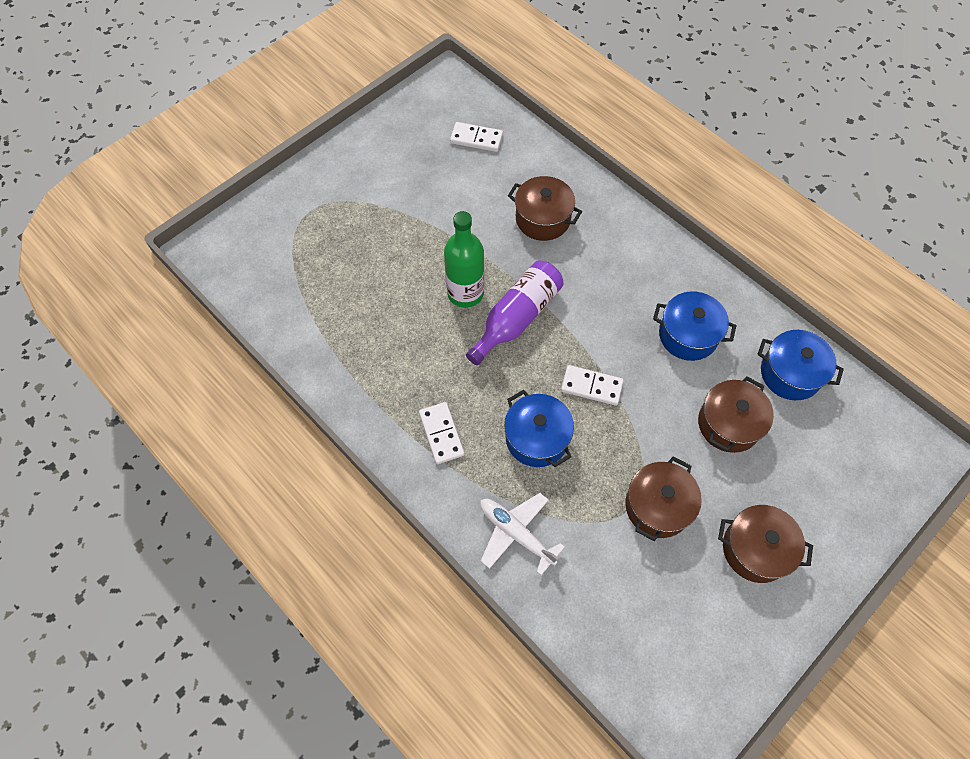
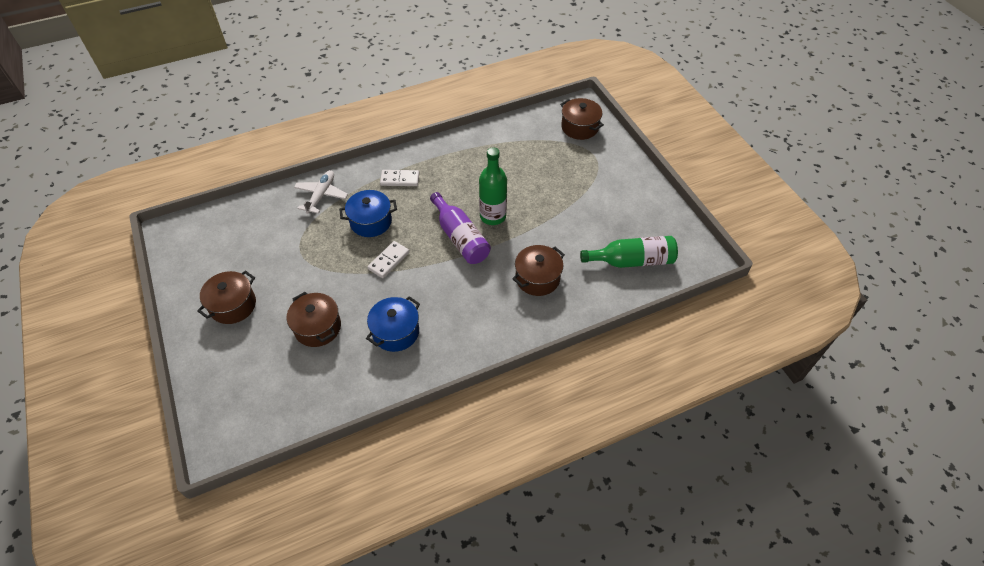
camera: 110 degrees right, 10 degrees down
(476, 139) = (632, 261): white domino -> green bottle
(516, 533) = (321, 195): white plane -> white plane turned 45 degrees counterclockwise
(657, 506) = (292, 266): brown pot -> brown pot (579, 127)
(790, 373) = (330, 385): blue pot -> none

